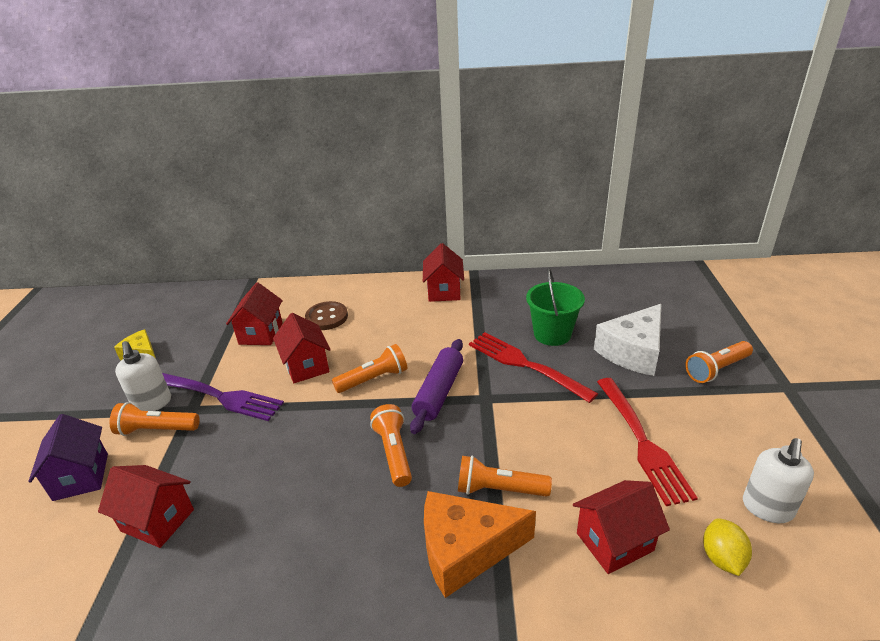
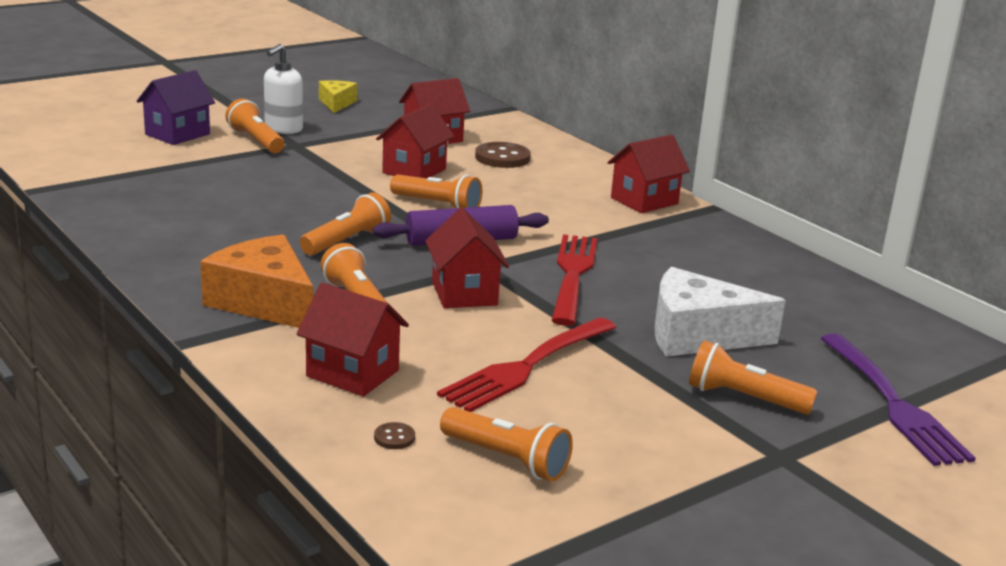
camera: 50 degrees right, 10 degrees down
(157, 520) = (165, 174): red house -> red house (464, 293)
(219, 396) = (324, 150): purple fork -> purple fork (892, 402)
(552, 334) = (656, 279): green bucket -> none
(722, 558) = (394, 437): yellow lemon -> brown button
(767, 508) = (506, 459): white soap dispenser -> orange flashlight

